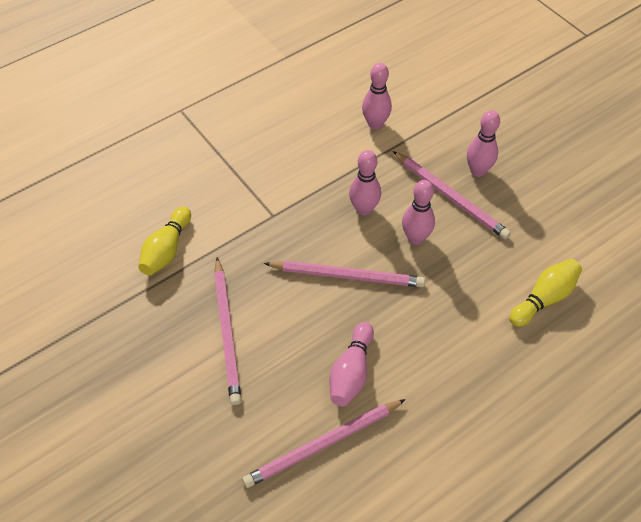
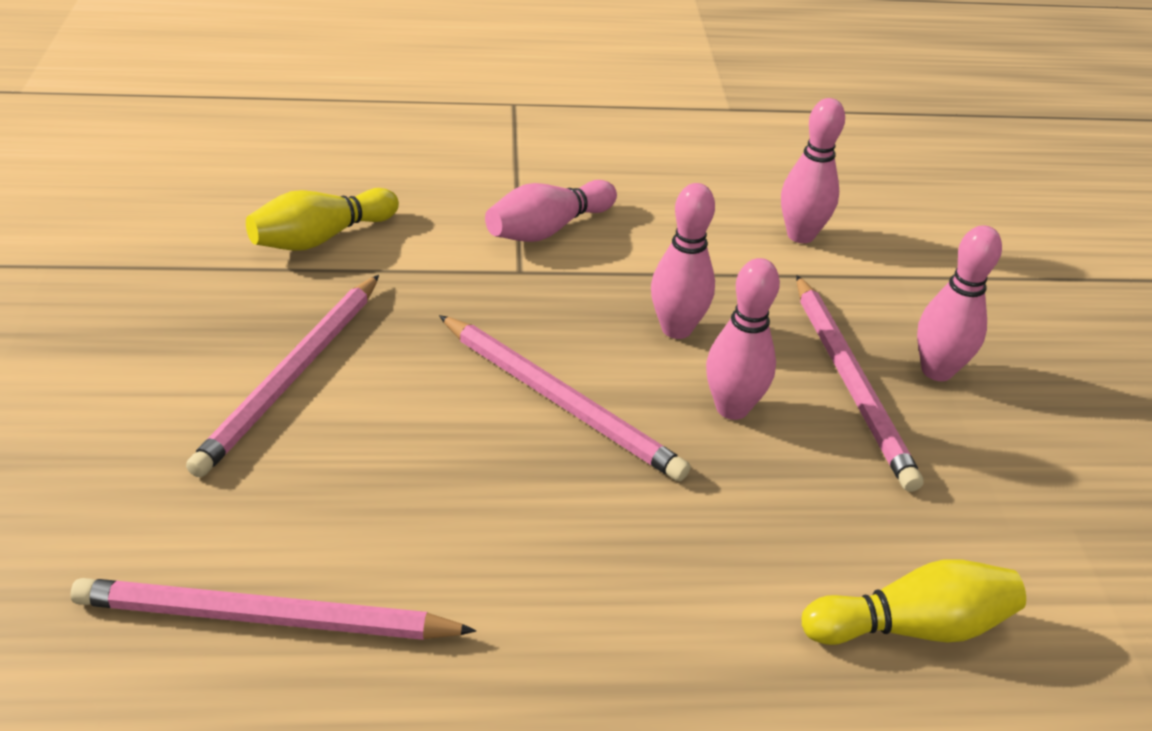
camera: 30 degrees right, 15 degrees down
(351, 372) = (427, 538): pink bowling pin -> pink bowling pin (548, 229)

